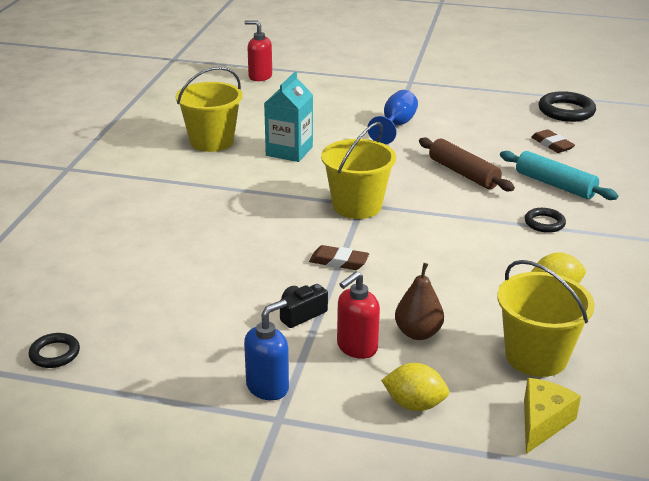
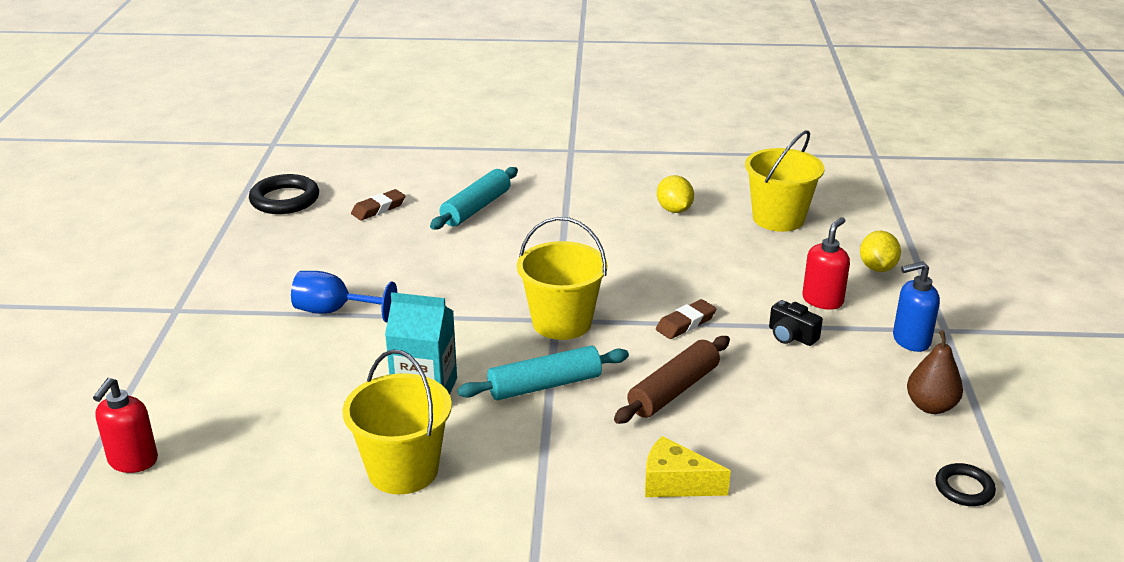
camera: 100 degrees left, 0 degrees up
(268, 387) = (910, 340): blue soap dispenser -> blue soap dispenser turned 45 degrees counterclockwise
(276, 192) = (545, 385): none -> turquoise rolling pin
(339, 262) = (685, 323): brown eraser -> brown eraser turned 45 degrees clockwise
(356, 347) = (822, 300): red soap dispenser -> red soap dispenser turned 90 degrees counterclockwise
(418, 333) = (781, 271): brown pear -> brown pear (930, 406)
(463, 173) = (462, 259): brown rolling pin -> brown rolling pin (673, 390)
(542, 422) = (856, 216): yellow cheese -> yellow cheese (675, 483)
(544, 223) = (559, 214): black ring -> none

